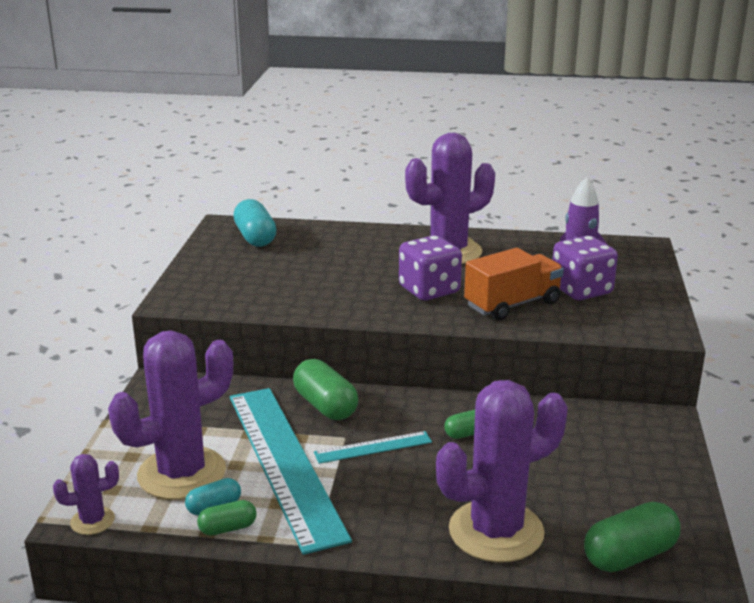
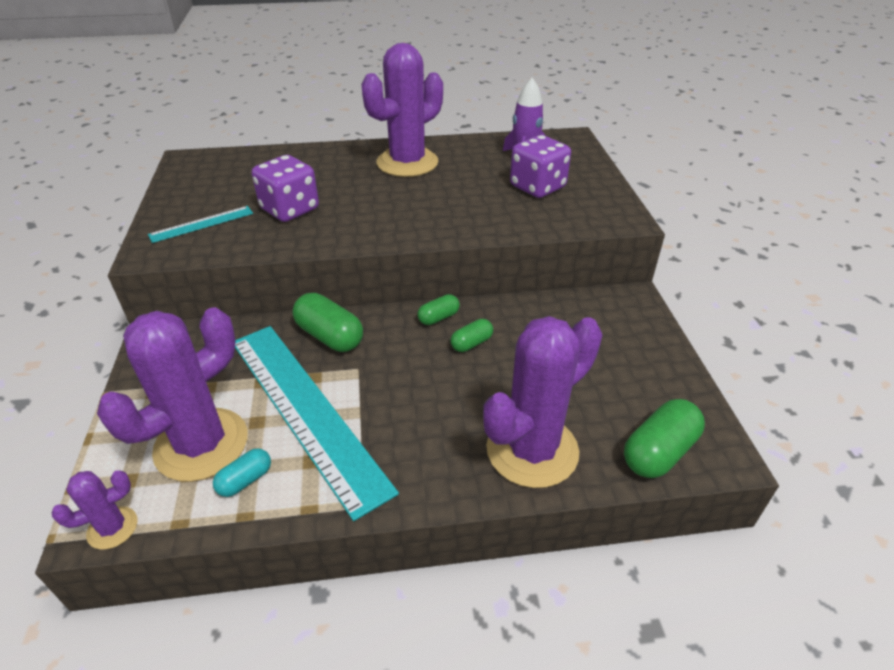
camera: 15 degrees left, 15 degrees up
(227, 528) = (266, 504): green capsule -> green capsule (438, 317)
(255, 238) = (220, 170): turquoise capsule -> none
(373, 447) = (388, 375): turquoise ruler -> turquoise ruler (202, 224)
(429, 290) = (403, 205): purple dice -> purple dice (290, 209)
(512, 304) = (483, 210): orange truck -> none

